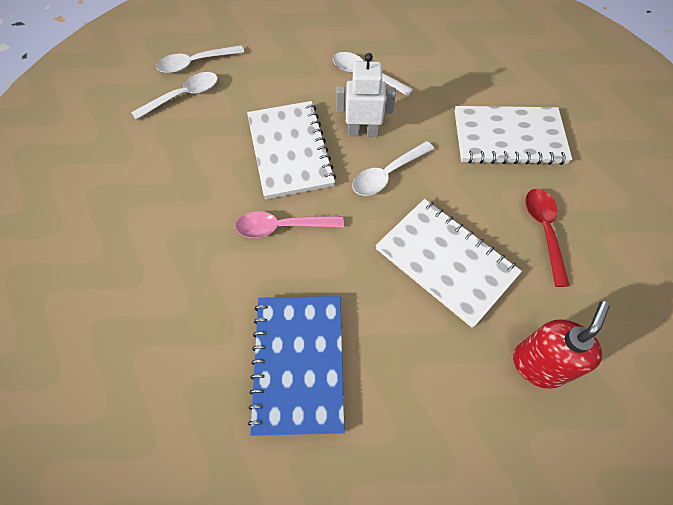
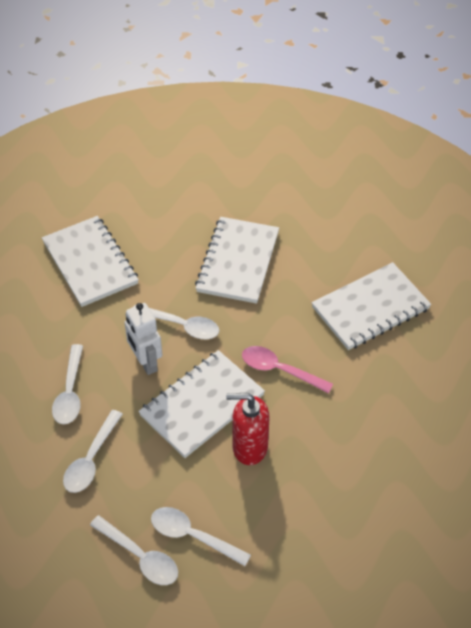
camera: 120 degrees left, 10 degrees down
(282, 227) = (279, 370): pink spoon -> pink spoon turned 150 degrees clockwise
(294, 66) = (91, 459): none -> white spoon
(298, 363) = (370, 308): blue notebook -> white notebook
(537, 365) = (278, 196): red soap dispenser -> red soap dispenser (249, 447)
(544, 231) = (173, 218): red spoon -> none

